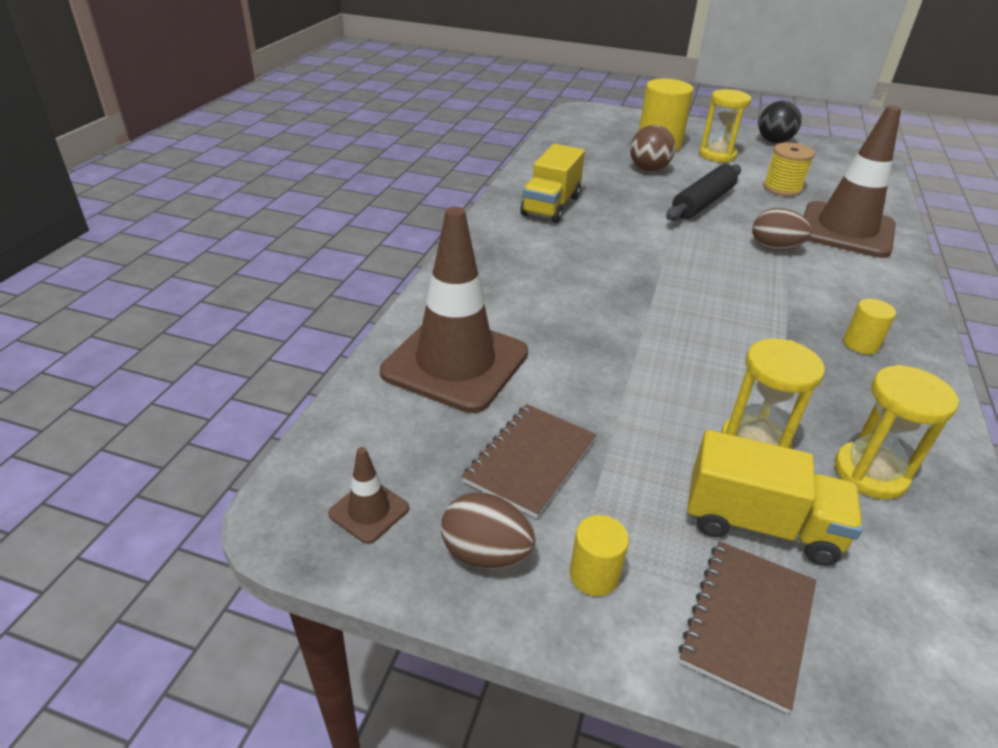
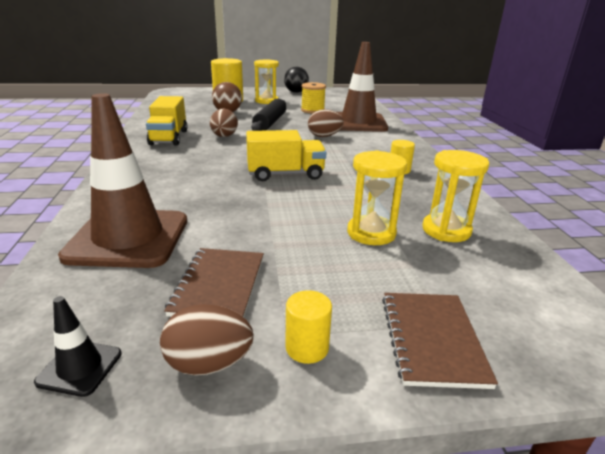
camera: 25 degrees left, 10 degrees down
(369, 511) = (80, 367): brown traffic cone -> black traffic cone
(625, 218) = (224, 136): none -> brown egg
(760, 524) = (402, 276): yellow truck -> yellow truck (285, 174)

